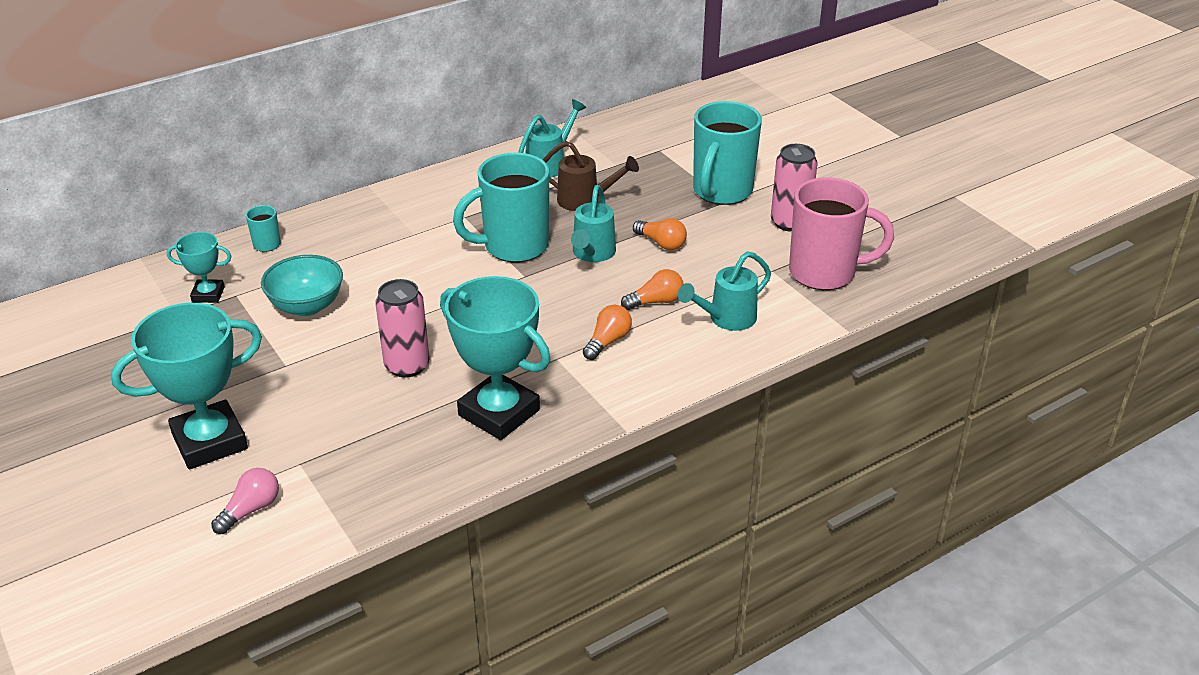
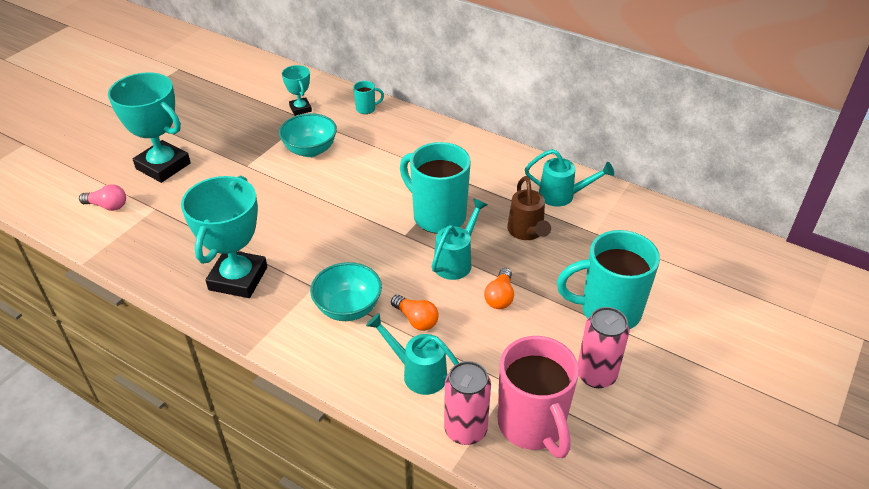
camera: 65 degrees right, 5 degrees up
(407, 365) = (270, 216): pink can -> pink can (465, 430)
(592, 254) = (456, 261): turquoise watering can -> turquoise watering can turned 135 degrees clockwise
(608, 341) = (348, 308): orange light bulb -> turquoise bowl

